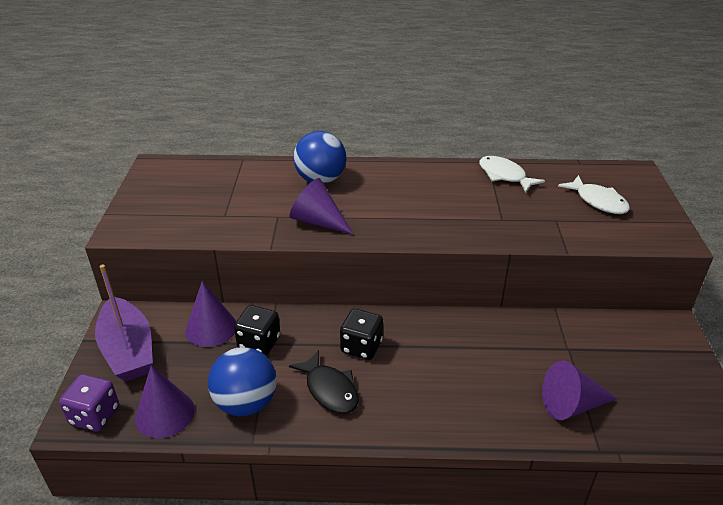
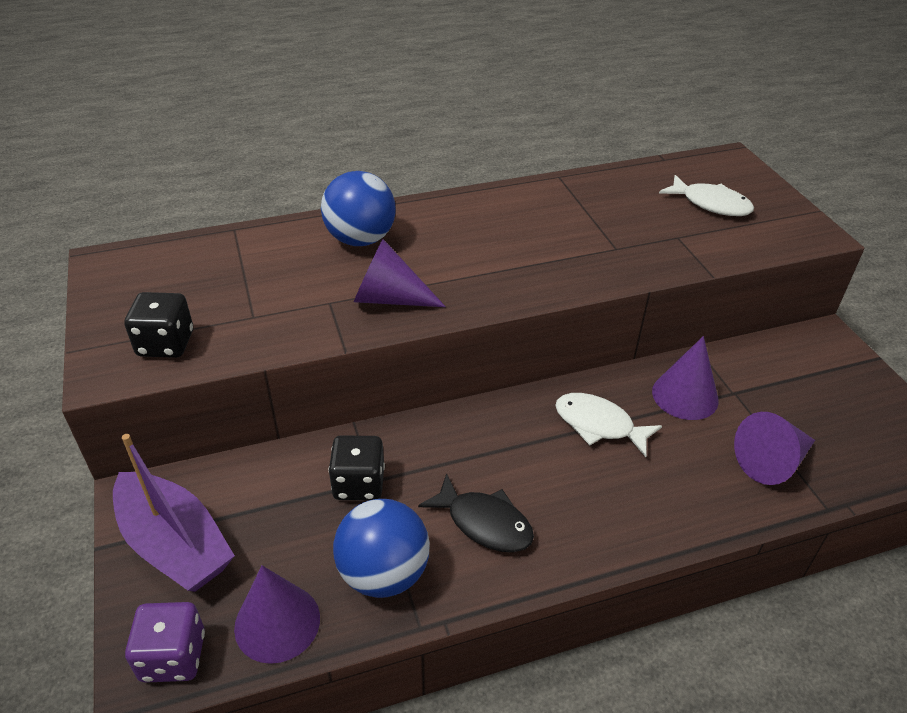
camera: 20 degrees left, 5 degrees up
(211, 328) = (281, 480): purple cone -> purple cone (685, 395)
(361, 346) = (495, 453): black dice -> black dice (166, 344)
(504, 176) = (588, 191): white fish -> white fish (599, 425)

